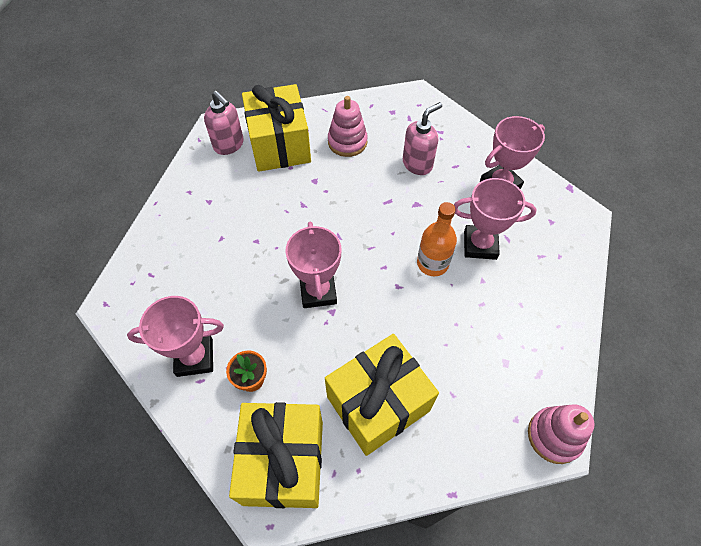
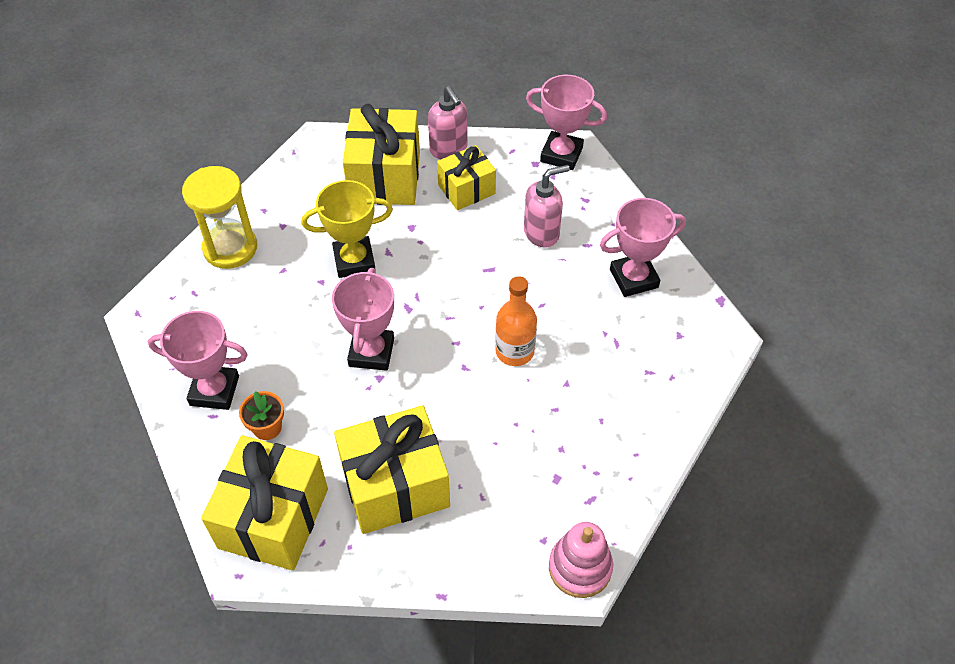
camera: 15 degrees right, 5 degrees down
(170, 229) = (230, 248): none -> yellow hourglass
(229, 145) = (326, 165): pink soap dispenser -> pink soap dispenser (449, 149)
(278, 217) = (354, 261): none -> yellow trophy
(347, 142) = (466, 189): pink stacking toy -> yellow gift
(480, 245) = (580, 343): pink trophy -> pink trophy (561, 154)

